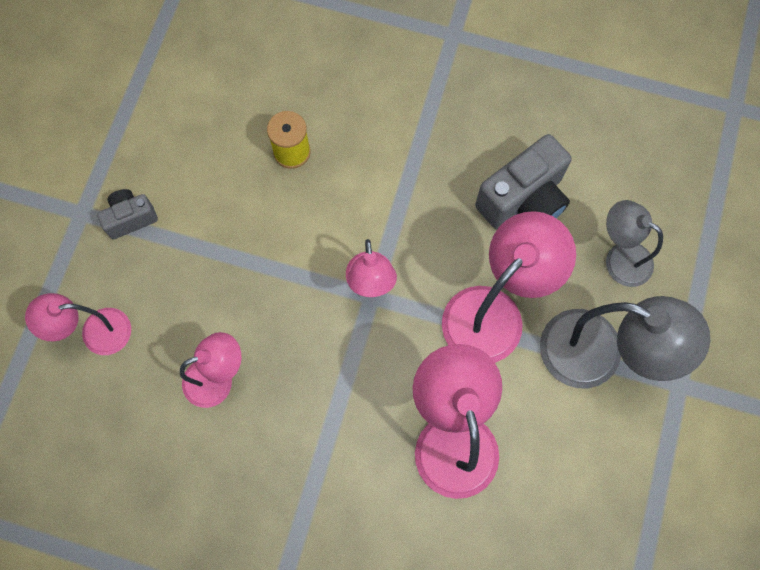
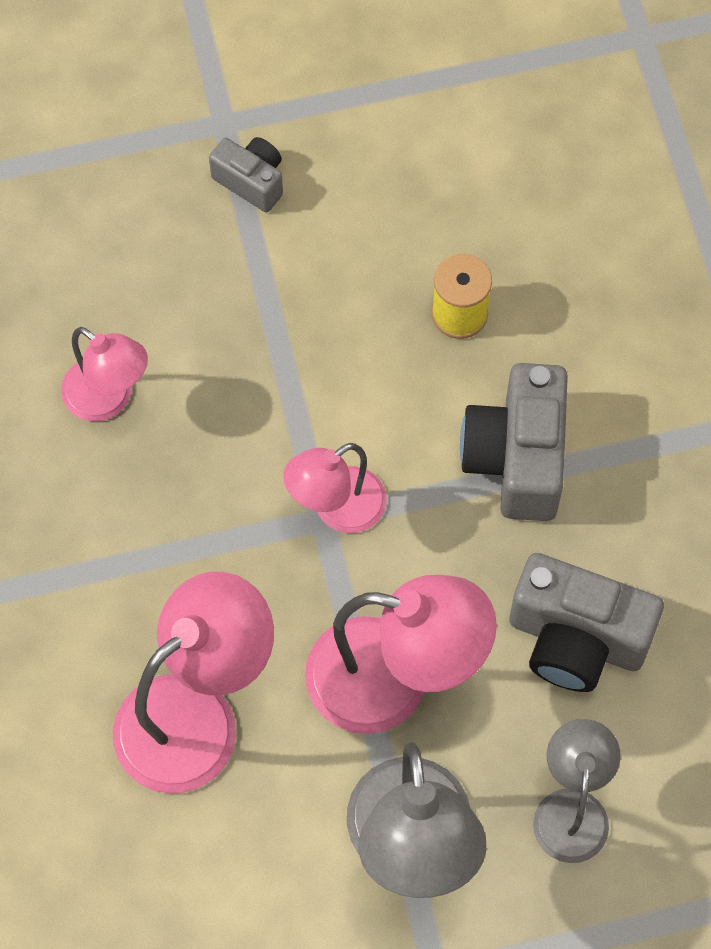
camera: 60 degrees right, 5 degrees down
(95, 333) = (84, 230): pink lamp -> none
(398, 171) = (516, 458): none -> grey camera

